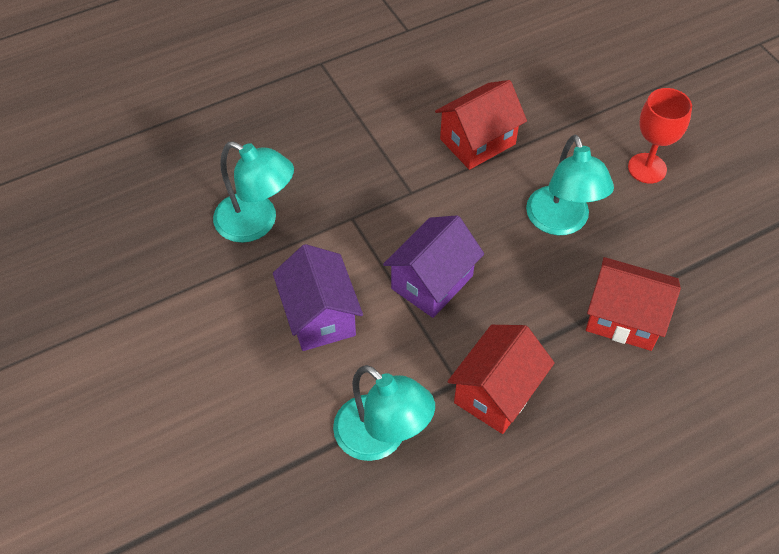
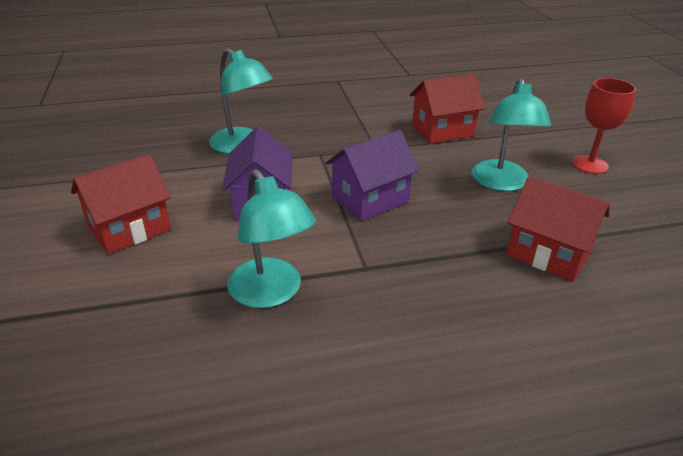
camera: 15 degrees right, 20 degrees down
(496, 392) = (401, 282): red house -> red house (129, 229)

